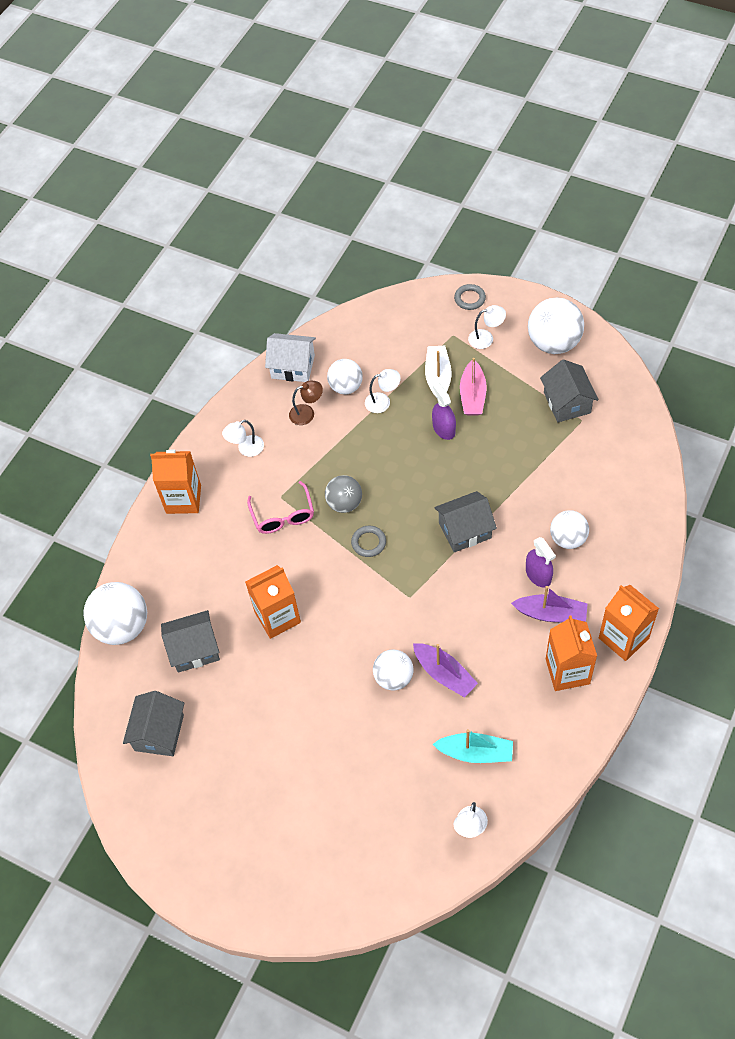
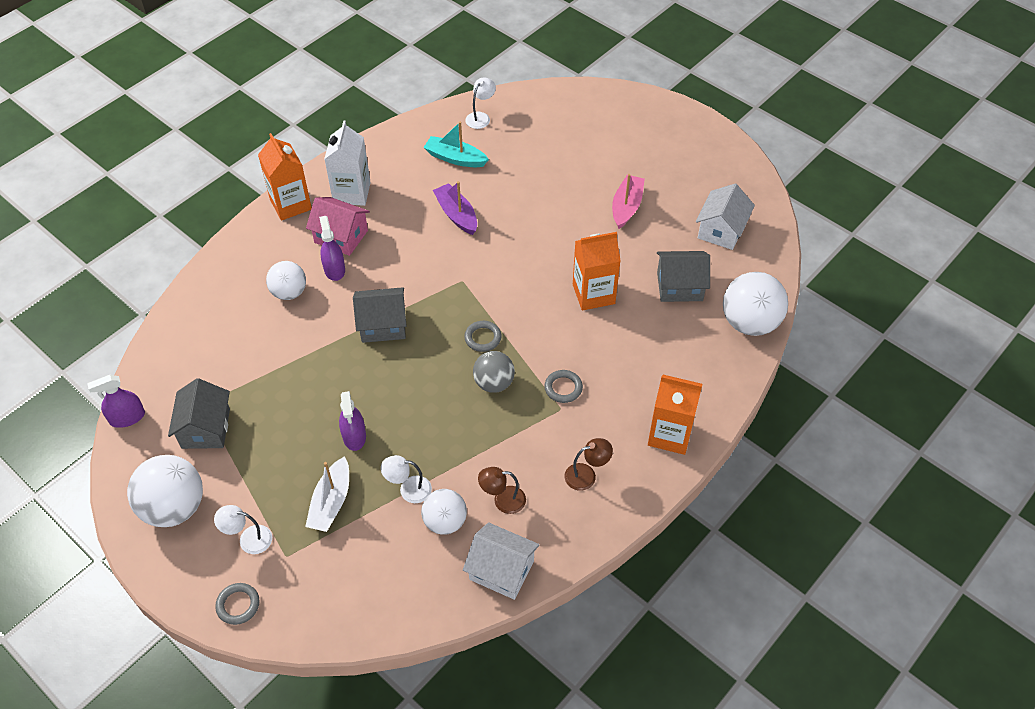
camera: 170 degrees left, 5 degrees down
(159, 732) = (721, 230): grey house -> white house
(246, 449) = (586, 475): white lamp -> brown lamp
(283, 515) = (563, 388): pink glasses -> grey ring
(393, 677) = (502, 222): white ball -> none
(473, 395) = (303, 467): pink boat -> pink boat (626, 207)
(551, 614) = (341, 236): purple boat -> pink house
(567, 671) = (352, 193): orange carton -> white carton
(635, 394) = (127, 417): none -> purple spray bottle

